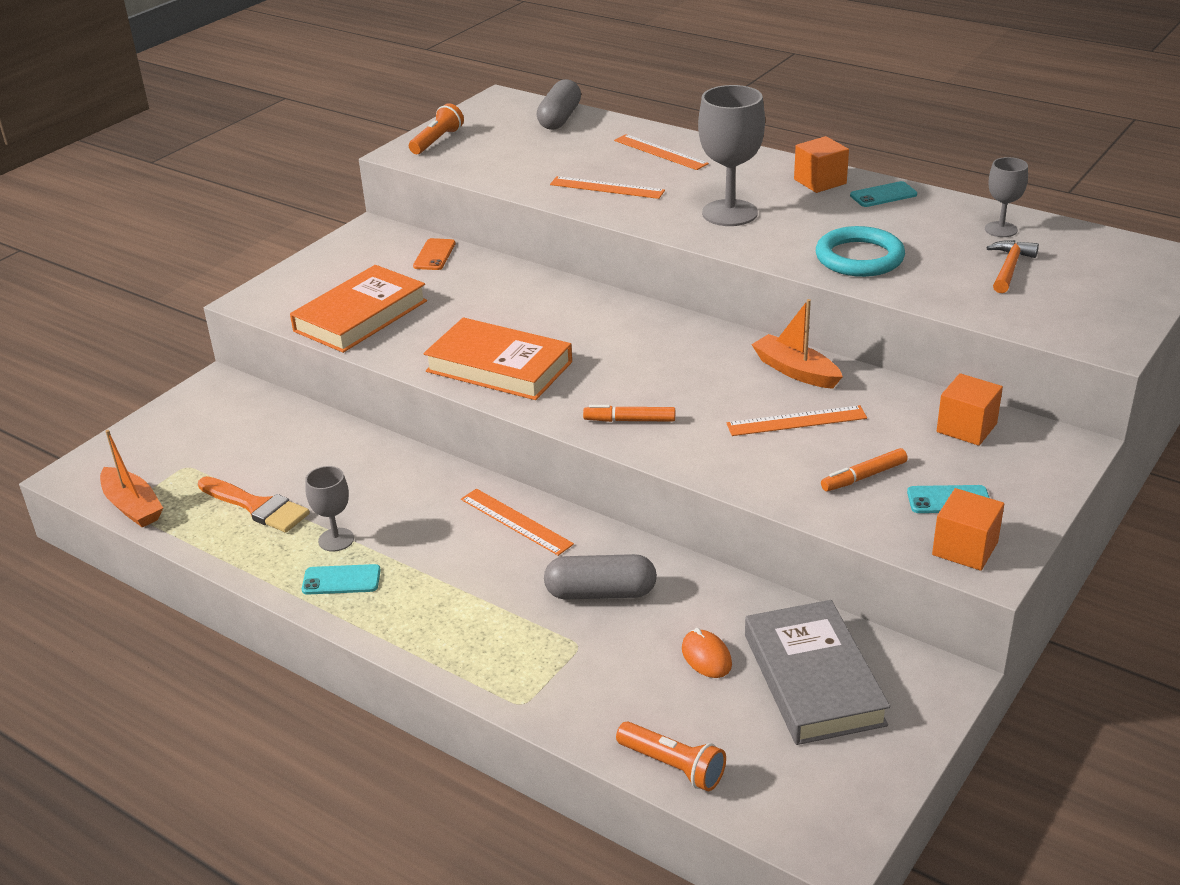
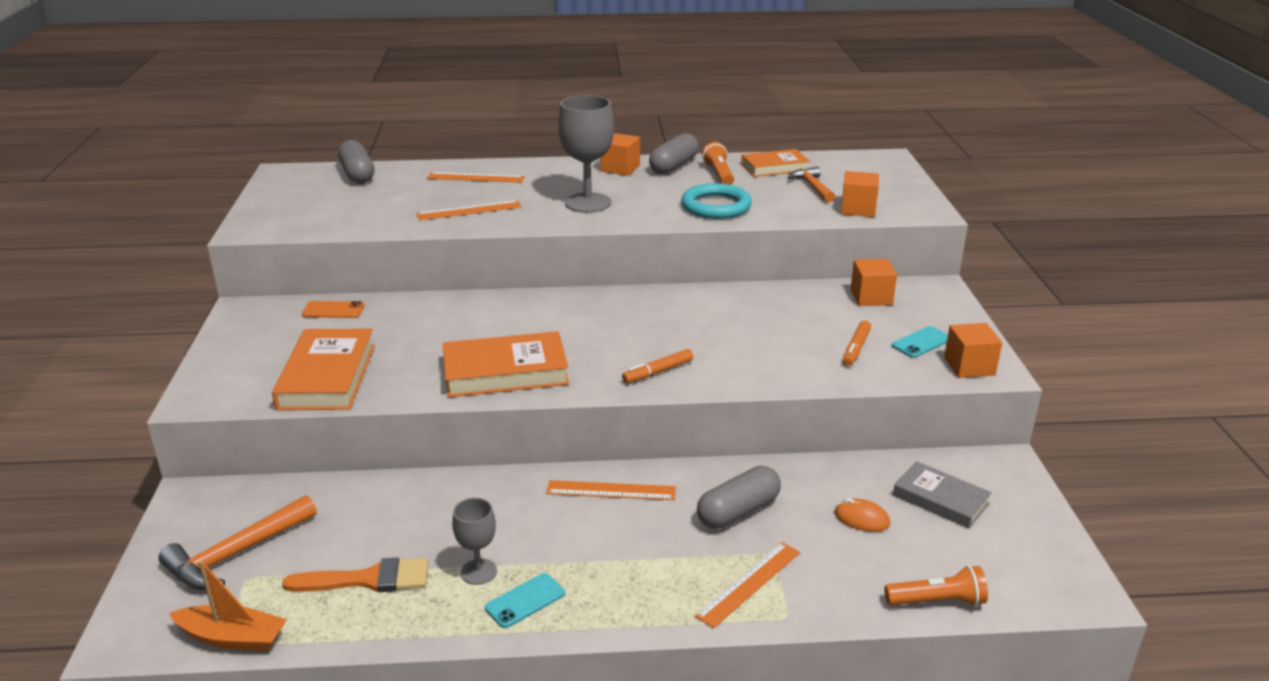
camera: 40 degrees left, 5 degrees down
(198, 444) = (236, 554): none -> orange hammer
(434, 255) = (333, 310): orange phone -> orange phone turned 60 degrees counterclockwise
(437, 141) = (268, 214): orange flashlight -> orange flashlight (719, 175)
(795, 371) = (724, 300): orange boat -> none
(796, 421) = (768, 330): orange ruler -> orange ruler (749, 583)
(813, 679) = (940, 499): grey book -> grey book, size x0.64
(883, 195) = (674, 166): turquoise phone -> grey capsule
(1001, 229) = (774, 167): grey goblet -> orange book
(1022, 312) = (858, 209): none -> orange cube

